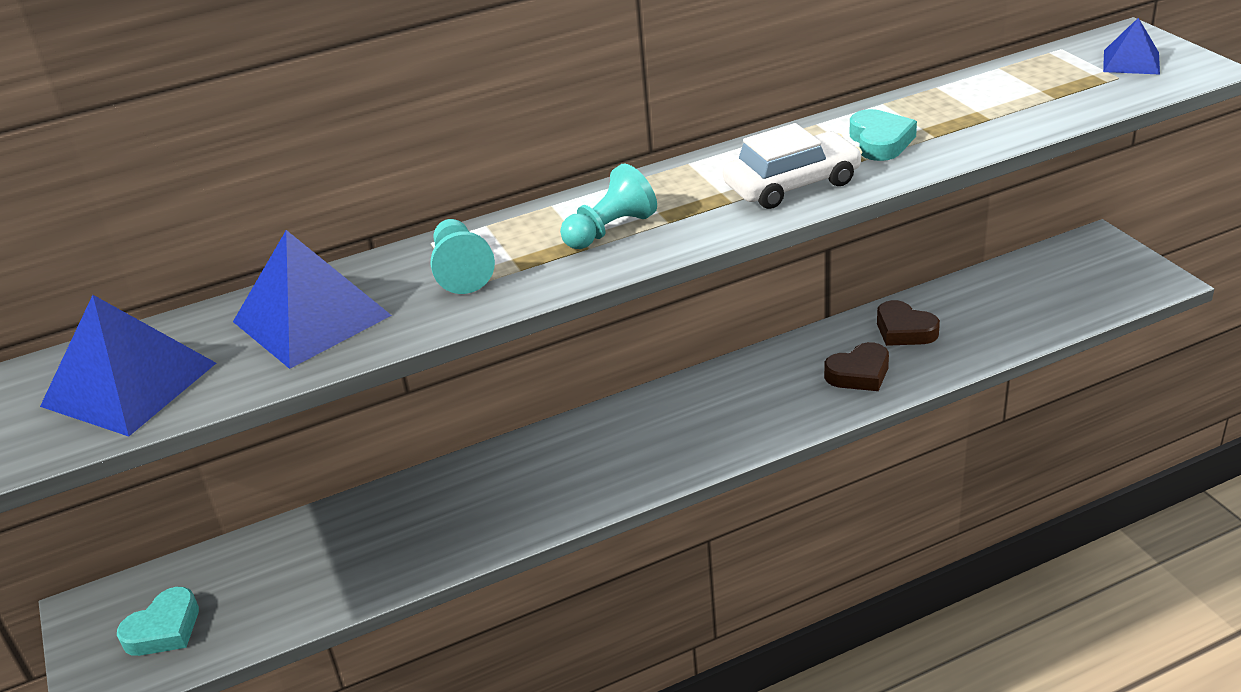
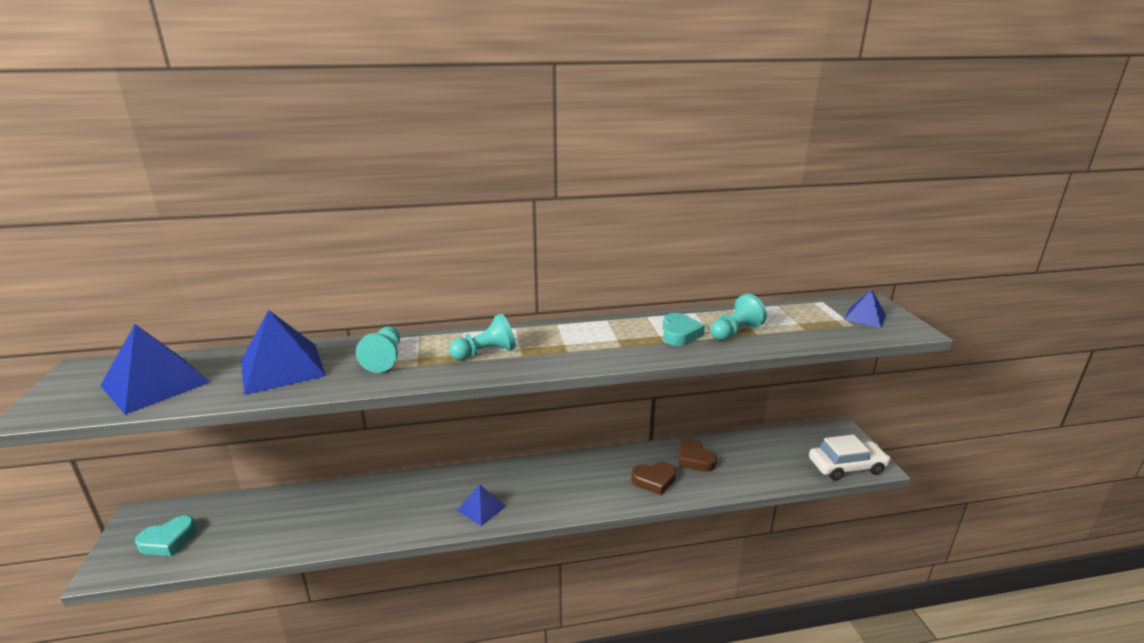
camera: 10 degrees right, 10 degrees down
(623, 470) = (481, 508): none -> blue pyramid
(792, 184) = (610, 348): white car -> white car (846, 466)
(959, 122) = (735, 332): none -> turquoise pawn

